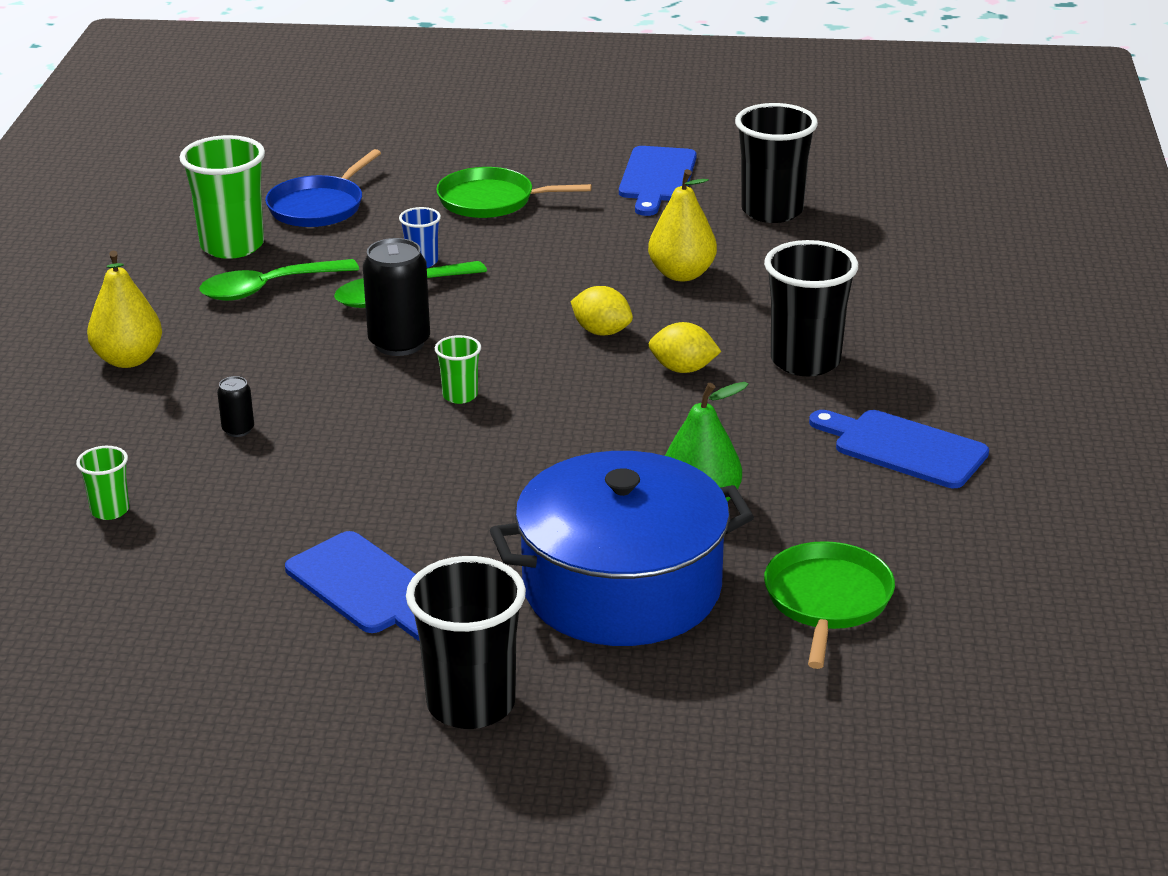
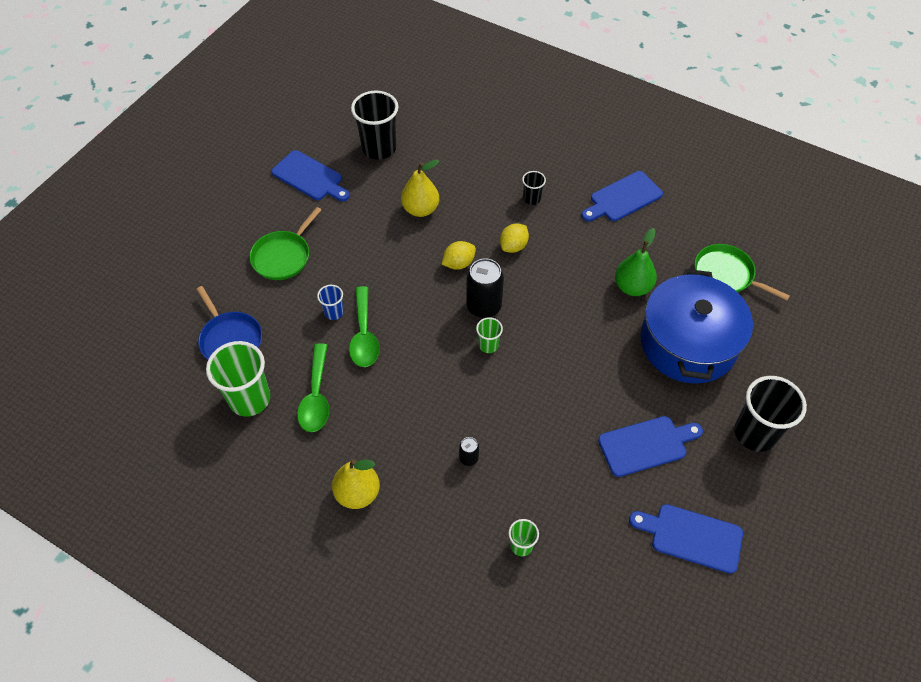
camera: 65 degrees left, 25 degrees up
(209, 672) = (691, 537): none -> blue cutting board
(399, 343) = (418, 353): black can -> black can (484, 306)
(805, 361) = (532, 199): black cup -> black cup, size x0.49

